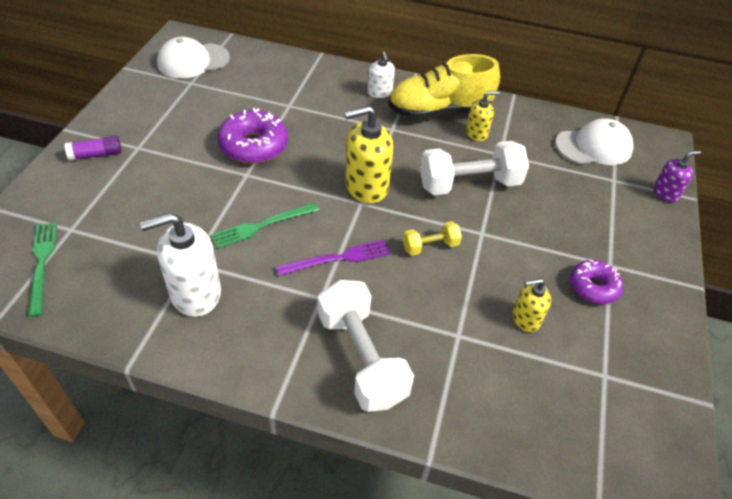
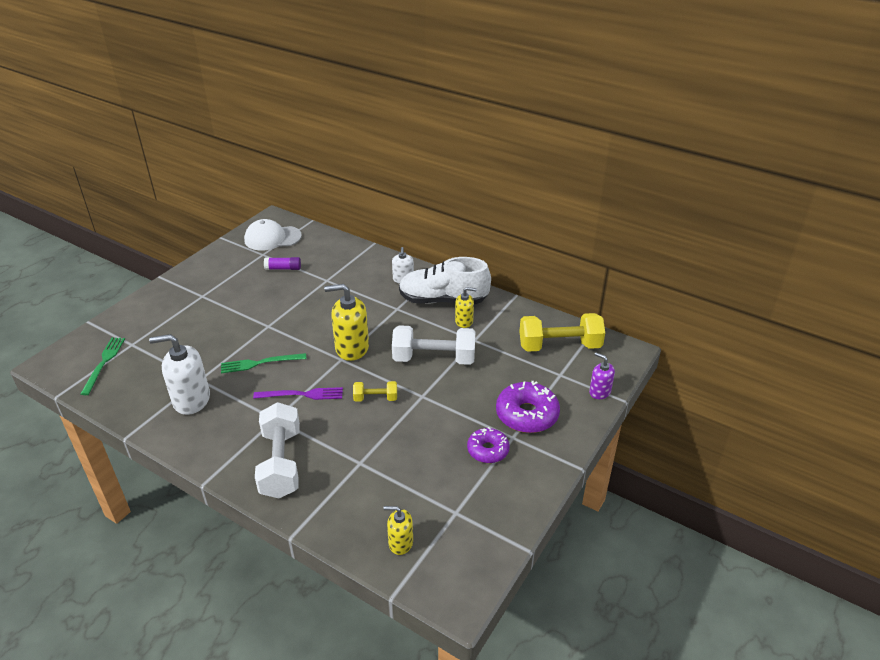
camera: 20 degrees right, 10 degrees down
(96, 154) = (171, 297): purple glue stick -> purple glue stick (283, 268)
(253, 146) = (284, 306): purple donut -> purple donut (527, 414)
(439, 111) = (443, 300): yellow shoe -> white shoe
(525, 318) = (418, 461): yellow soap dispenser -> yellow soap dispenser (400, 542)
(594, 147) = (559, 346): white cap -> yellow dumbbell
(665, 193) = (599, 392): purple soap dispenser -> purple soap dispenser turned 135 degrees counterclockwise

